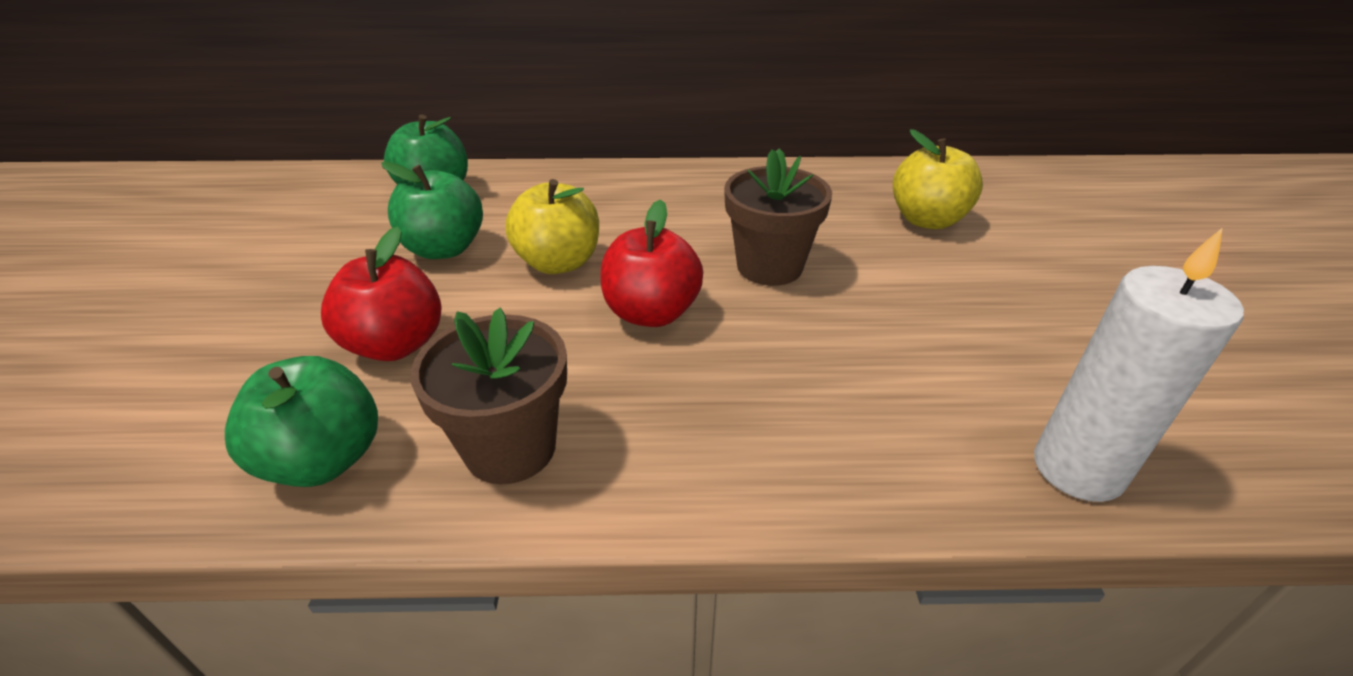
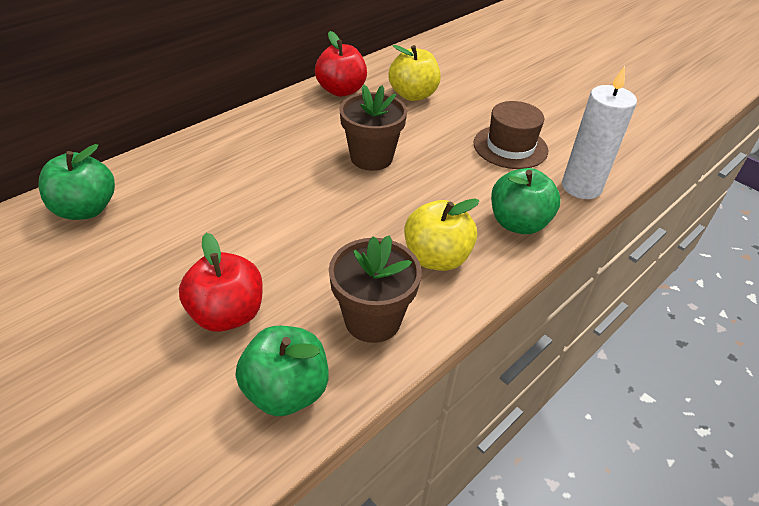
camera: 45 degrees left, 5 degrees up
(444, 249) = (162, 244): green apple -> green apple (518, 223)
(558, 263) = (254, 214): yellow apple -> yellow apple (436, 258)
(651, 313) = (346, 214): red apple -> red apple (341, 91)
(1007, 345) = (510, 147): none -> brown hat

